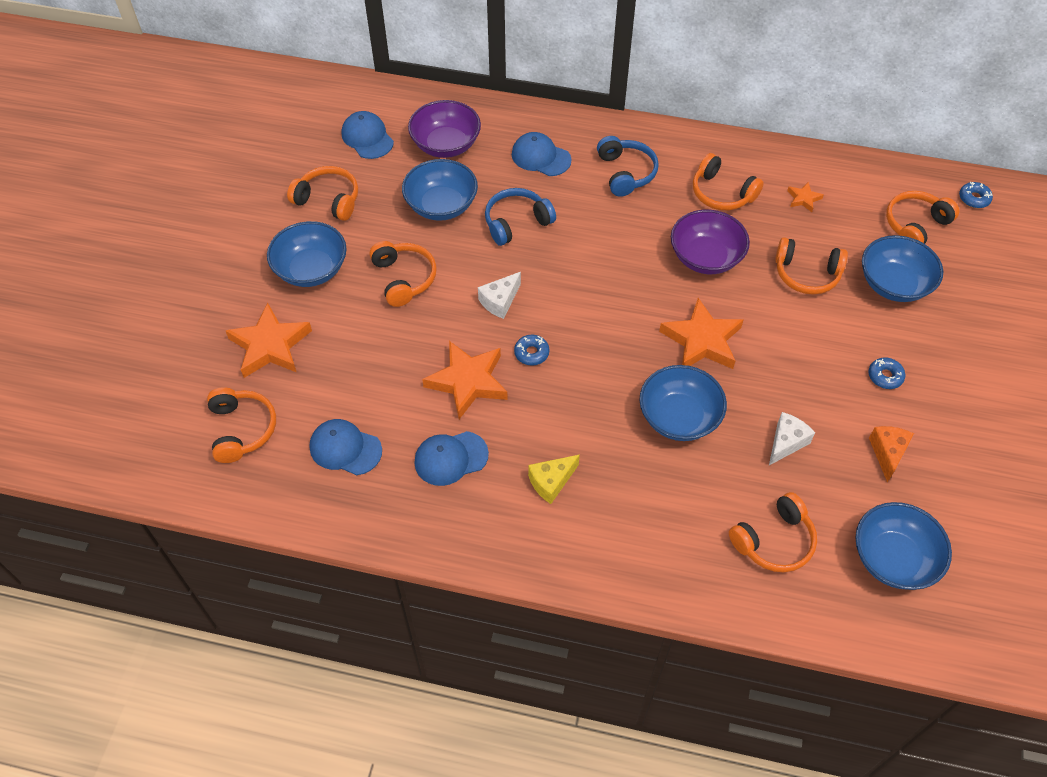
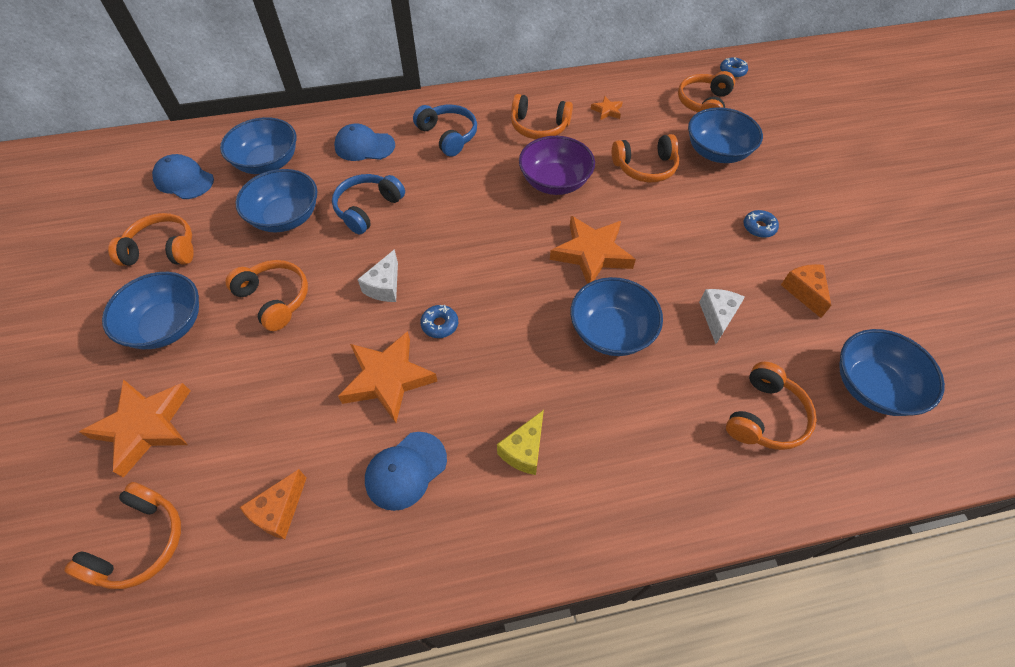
camera: 25 degrees left, 0 degrees up
(242, 429) = (140, 543): orange headphones -> orange headphones turned 60 degrees clockwise
(345, 448) = (279, 511): blue cap -> orange cheese
(446, 145) = (268, 163): purple bowl -> blue bowl

